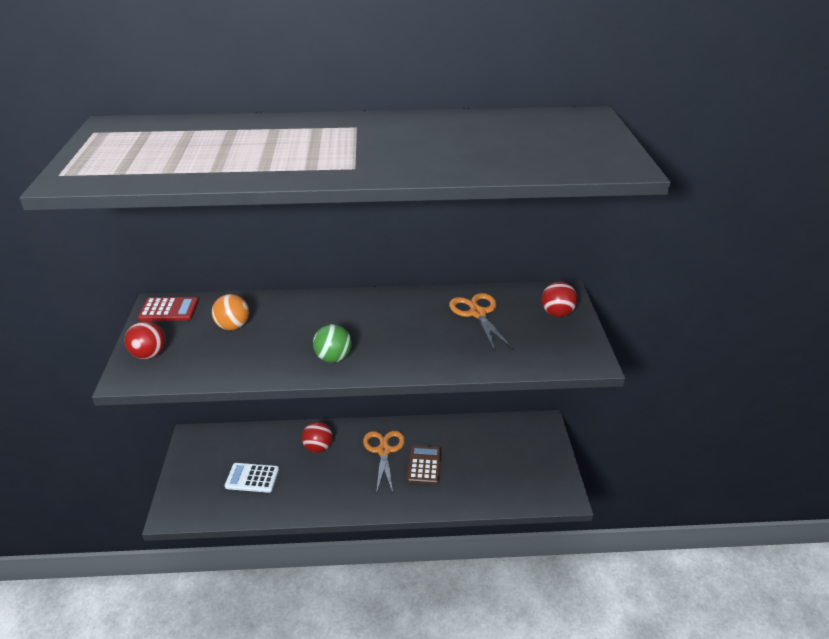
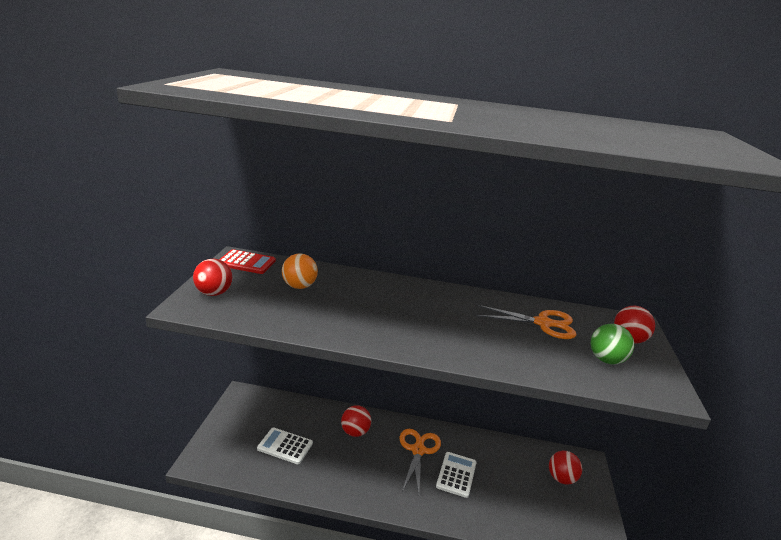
camera: 10 degrees right, 10 degrees down
(333, 358) = (388, 332): green ball -> green ball (606, 360)
(424, 465) = (456, 474): brown calculator -> white calculator
(477, 313) = (543, 323): orange scissors -> orange scissors turned 105 degrees clockwise
(522, 445) = (561, 478): none -> red ball

